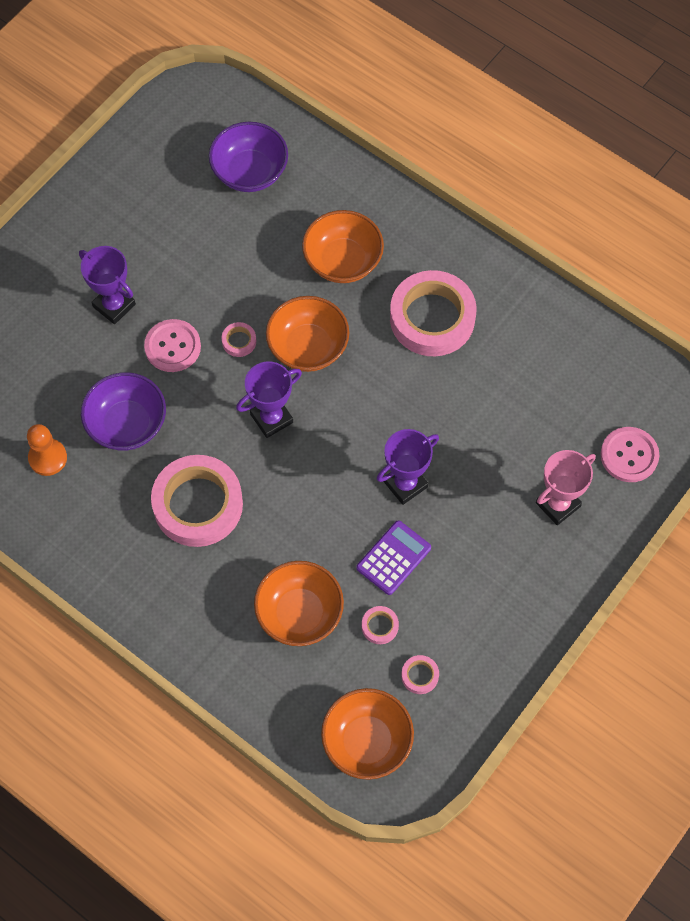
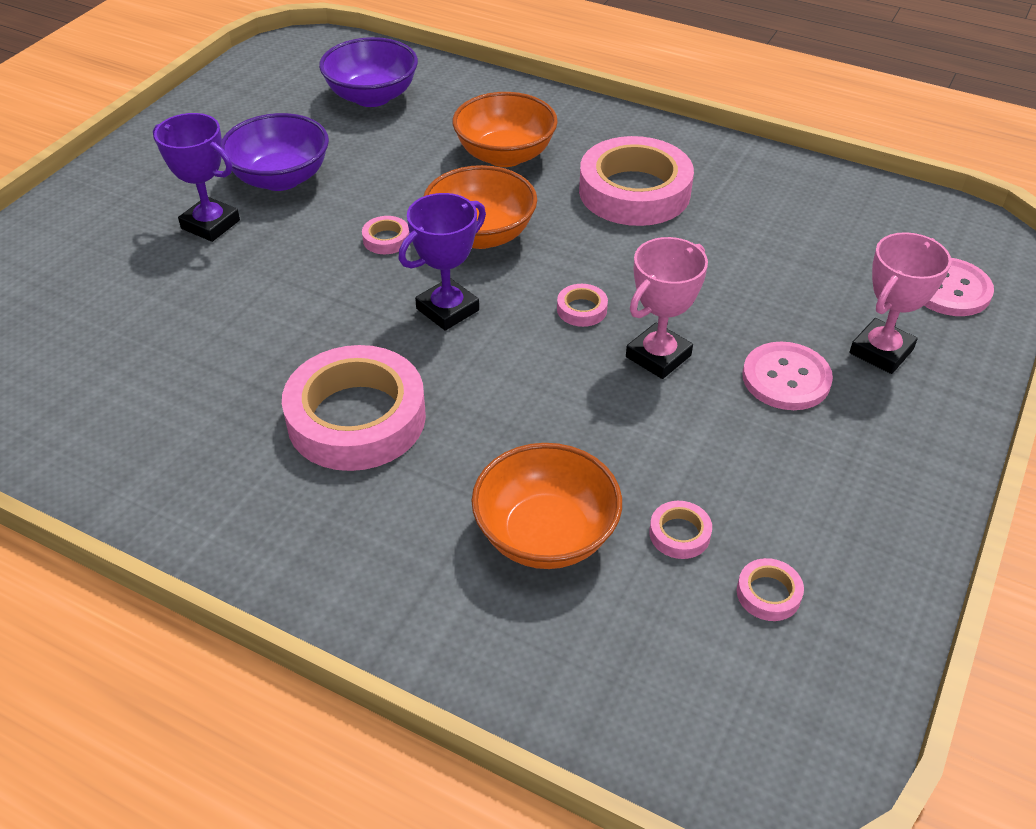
camera: 10 degrees left, 20 degrees down
(48, 458) = (118, 392): orange pawn -> none
(127, 424) = (238, 340): purple bowl -> purple bowl (281, 178)
(172, 347) = (295, 254): pink button -> pink button (786, 378)
(364, 433) = (582, 309): none -> pink tape
(367, 741) = (714, 710): orange bowl -> none
(393, 558) = (671, 443): purple calculator -> none
(405, 484) = (658, 356): purple trophy -> pink trophy

